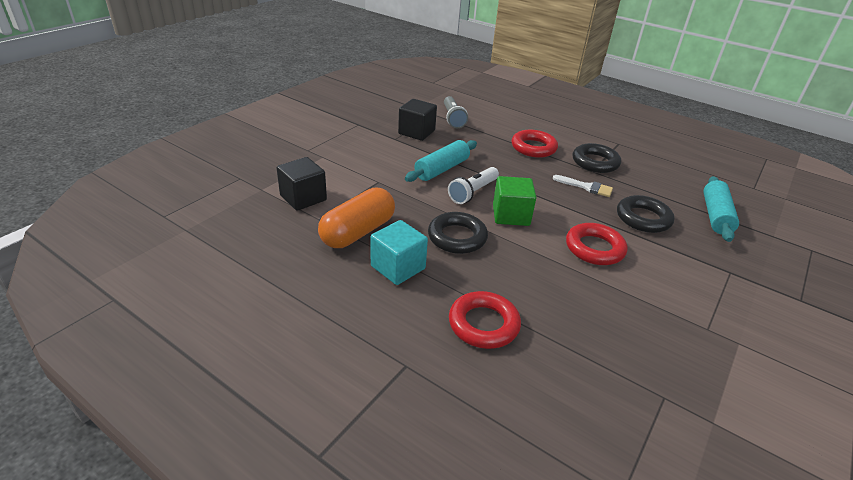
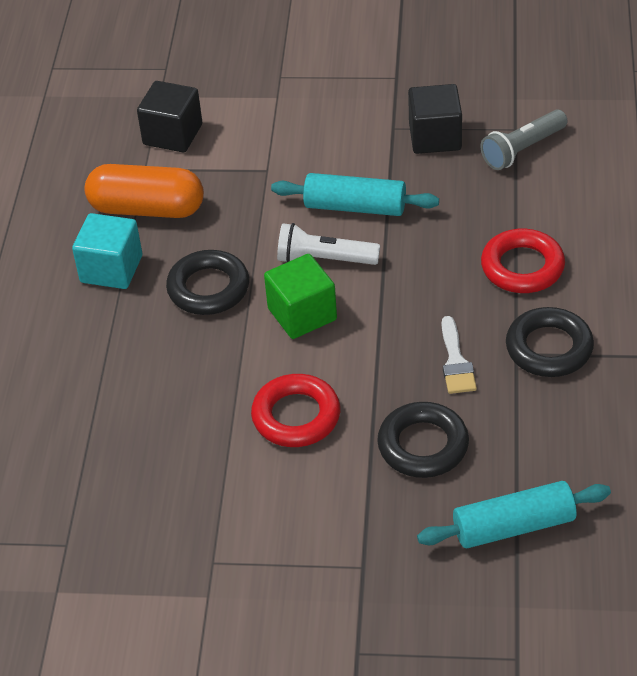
camera: 65 degrees right, 10 degrees up
(483, 324) = (72, 371): red ring -> none

